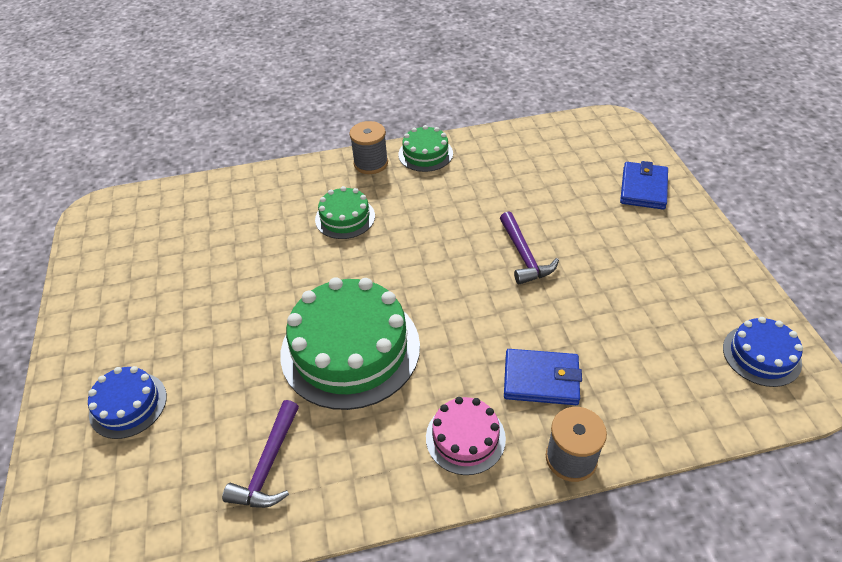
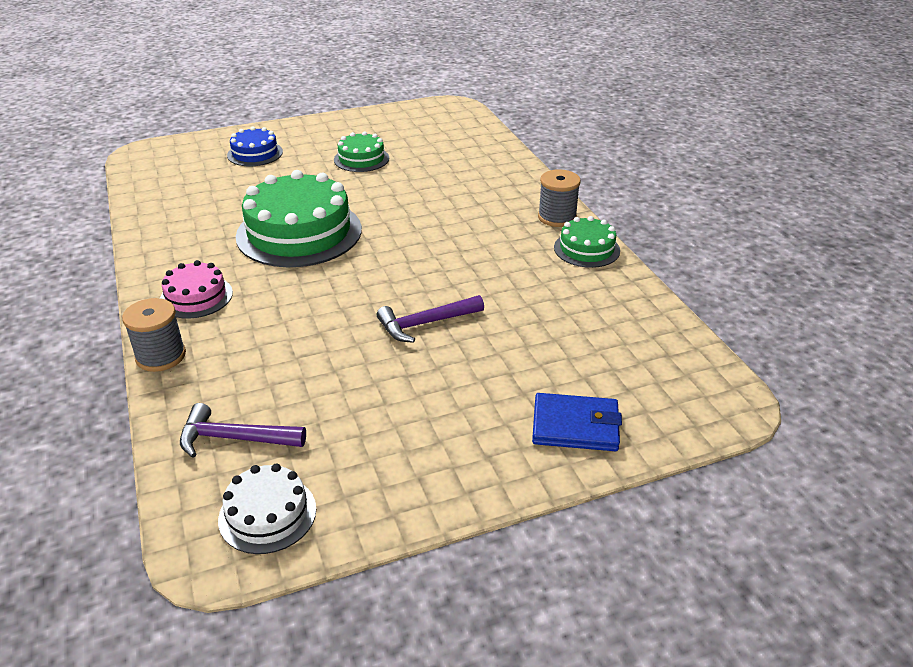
camera: 80 degrees right, 10 degrees down
(268, 465) = (192, 212): purple hammer -> purple hammer (235, 438)
(345, 217) = (467, 212): green cake -> green cake (361, 159)
(541, 379) = (253, 337): blue wallet -> none
(761, 355) = (267, 514): blue cake -> white cake

